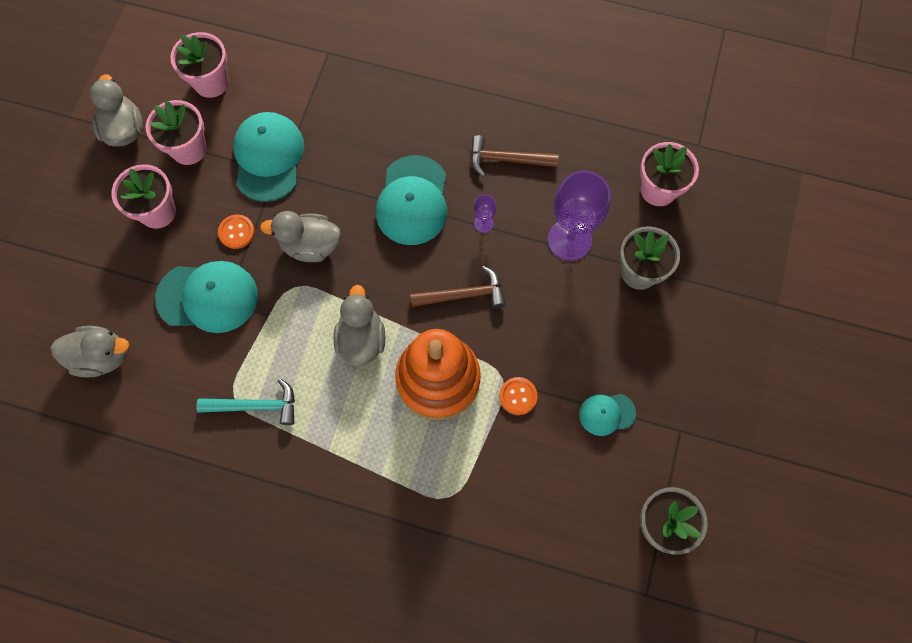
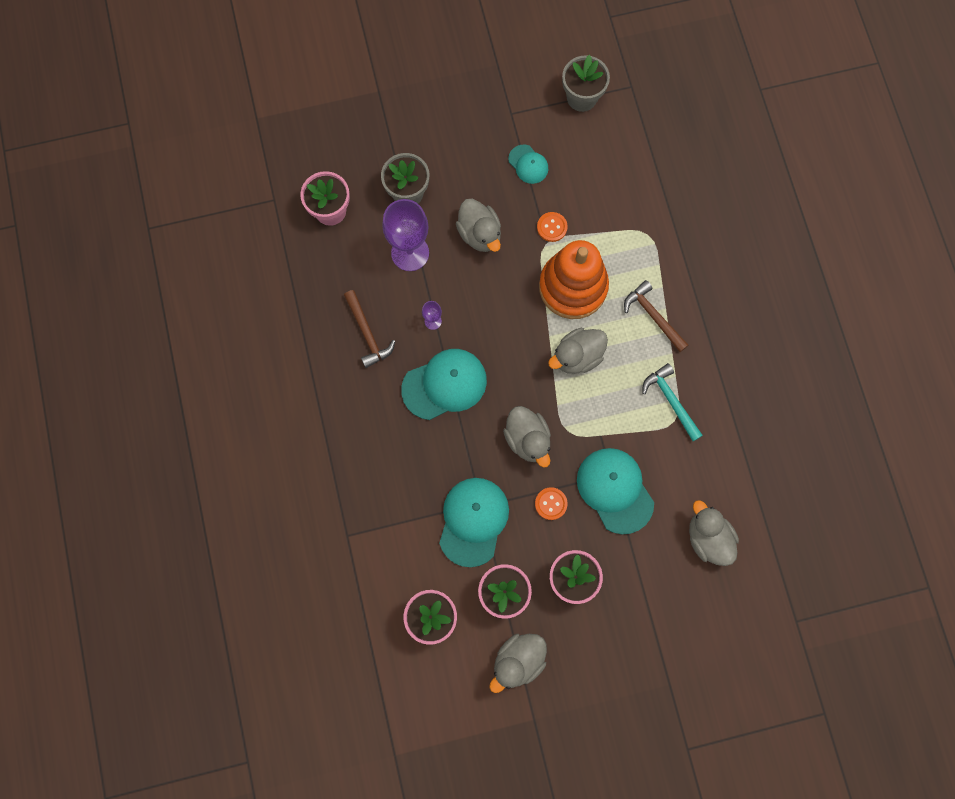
camera: 120 degrees left, 5 degrees up
(268, 158) = (473, 521): turquoise cap -> turquoise cap turned 135 degrees clockwise
(463, 295) = (499, 304): brown hammer -> brown hammer (653, 316)
(552, 318) = (480, 234): none -> grey duck

